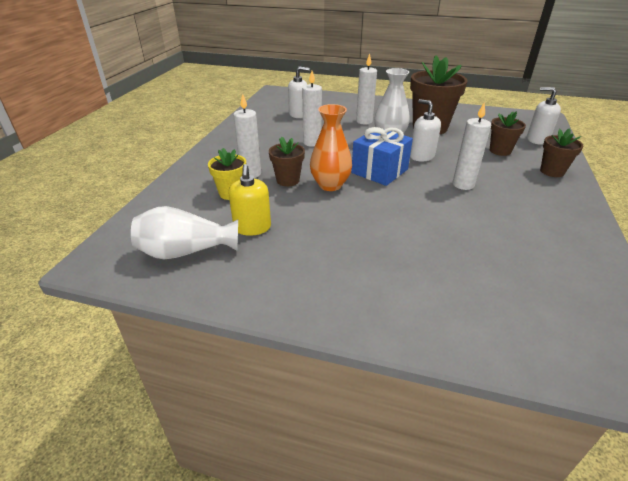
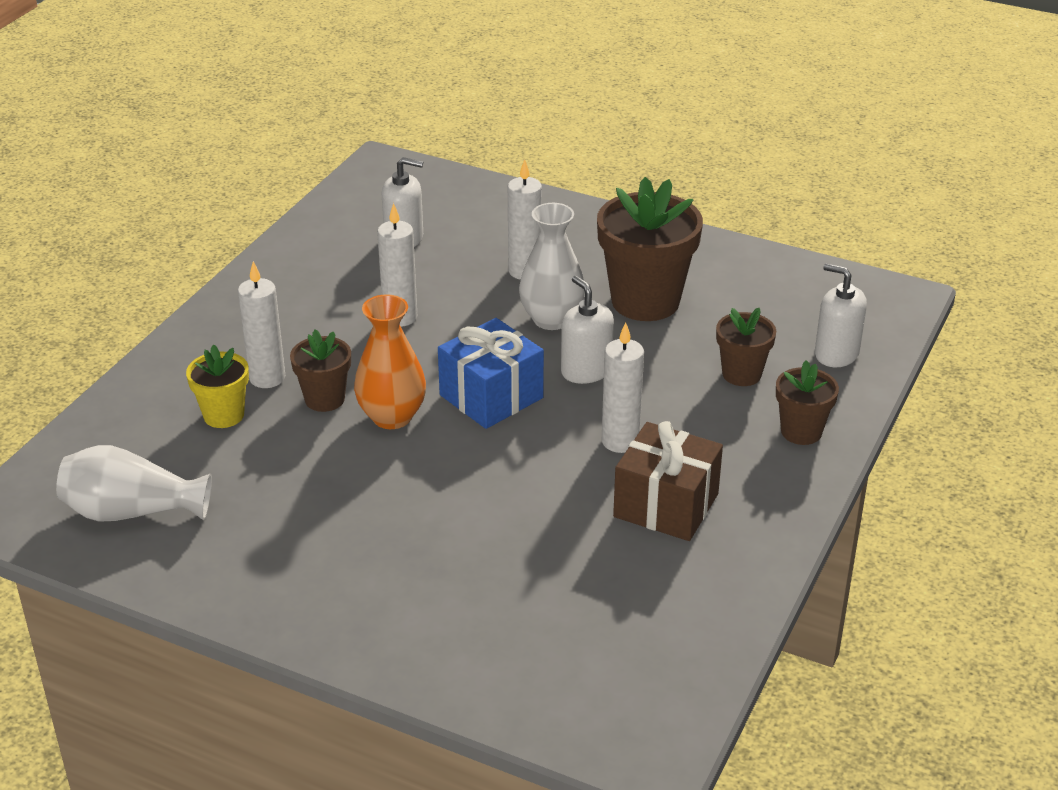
camera: 10 degrees right, 0 degrees up
(252, 227) = (238, 483): yellow soap dispenser -> none
(513, 212) = (666, 505): none -> brown gift

